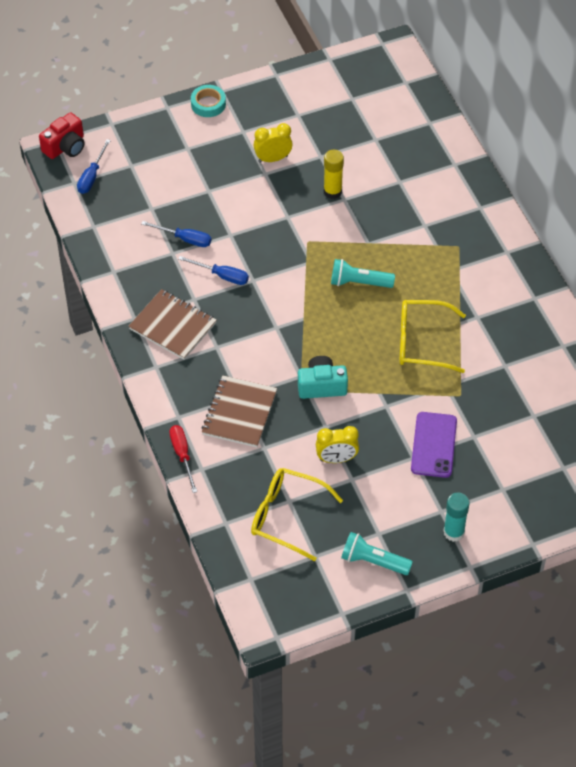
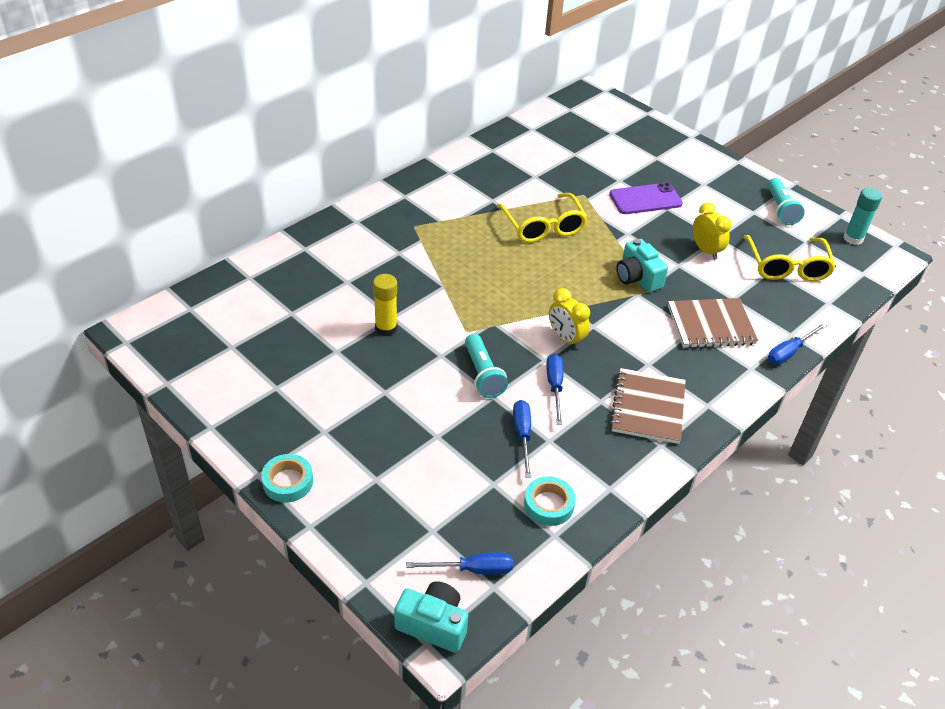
camera: 115 degrees left, 10 degrees down
(65, 146) = (433, 624): red camera -> turquoise camera
(118, 232) = (548, 504): none -> turquoise tape
(182, 455) = (789, 352): red screwdriver -> blue screwdriver
(273, 159) = (358, 391): yellow clock -> yellow clock (565, 339)
(359, 282) = (499, 281): turquoise flashlight -> turquoise flashlight (483, 374)
(453, 532) = (716, 174): turquoise glue stick -> turquoise glue stick (853, 238)

